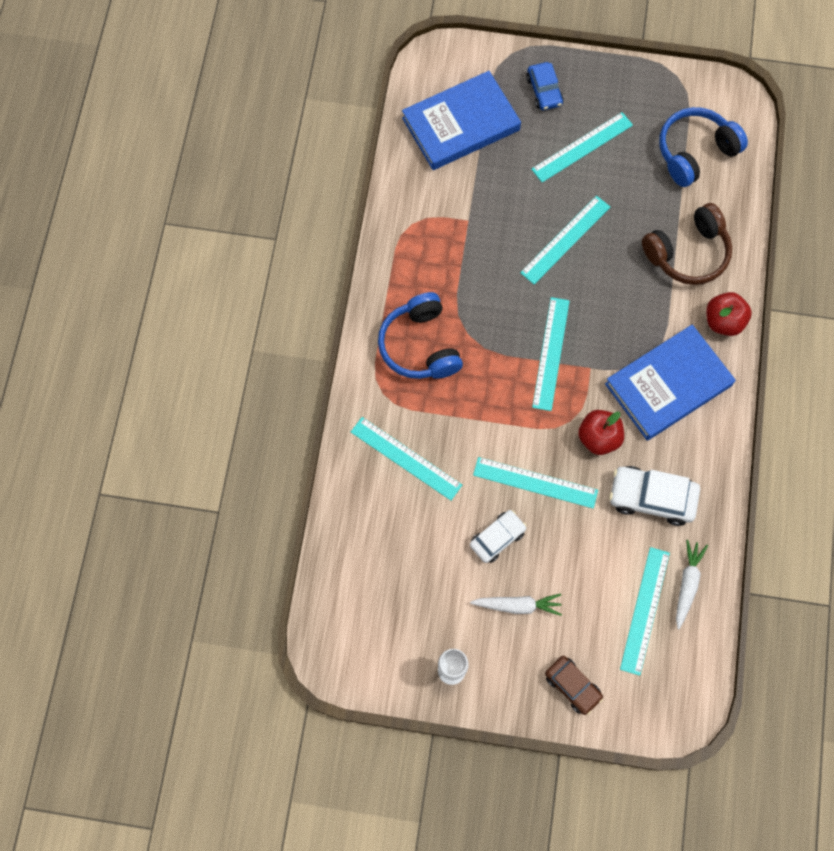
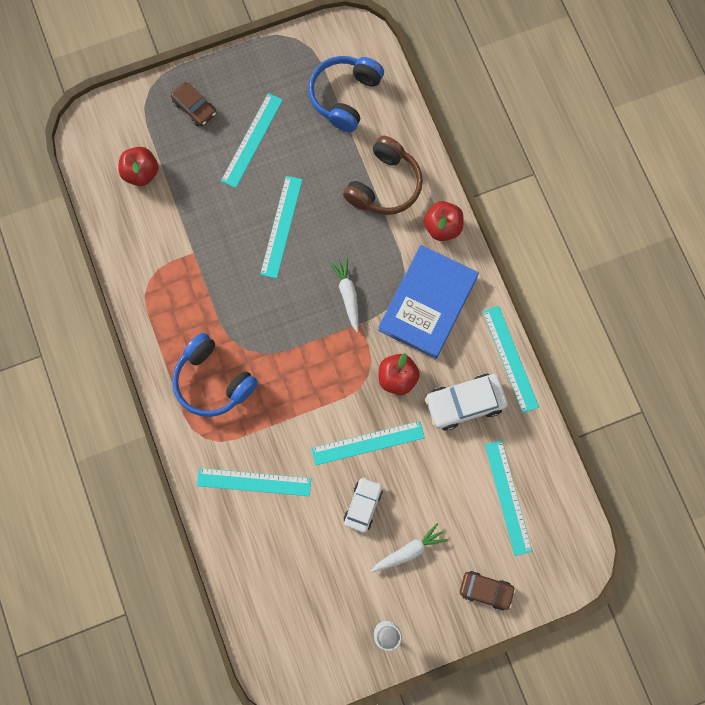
camera: 30 degrees left, 5 degrees up
(461, 124) = (141, 173): blue book -> red apple
(544, 91) = (194, 108): blue car -> brown car
(551, 353) = (322, 329): turquoise ruler -> turquoise ruler (510, 358)
(687, 584) = (528, 457): white carrot -> white carrot (347, 295)

